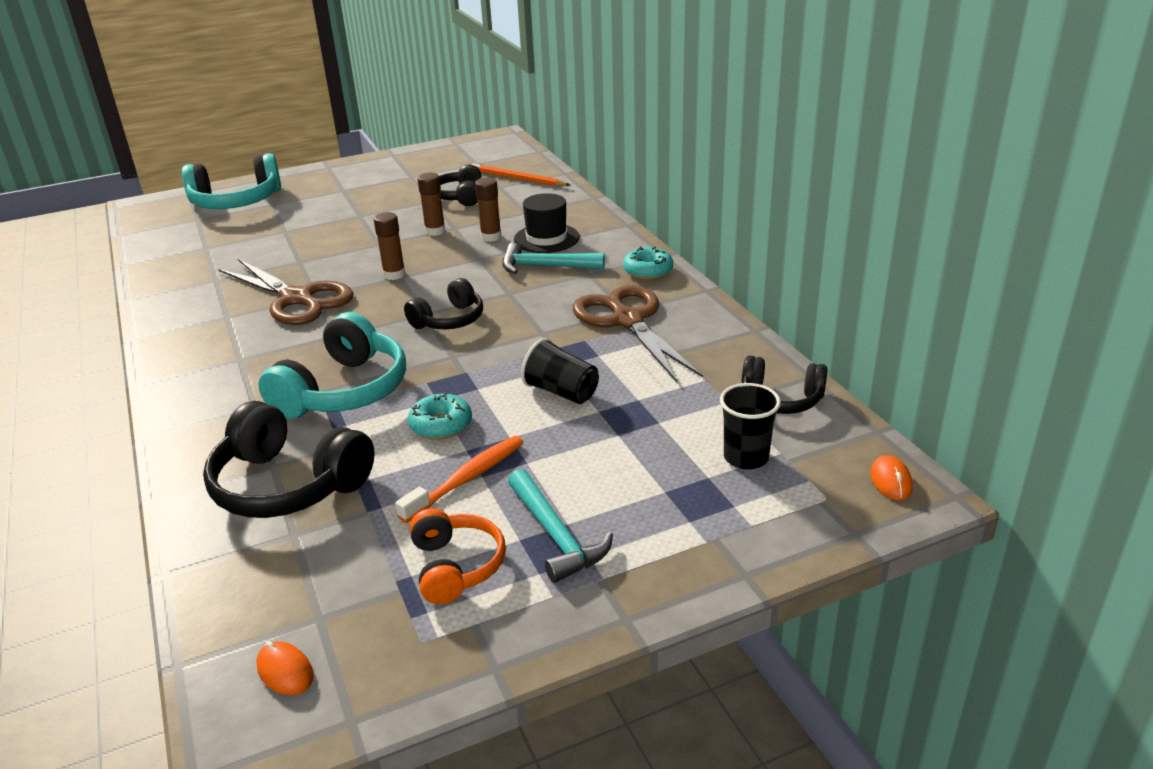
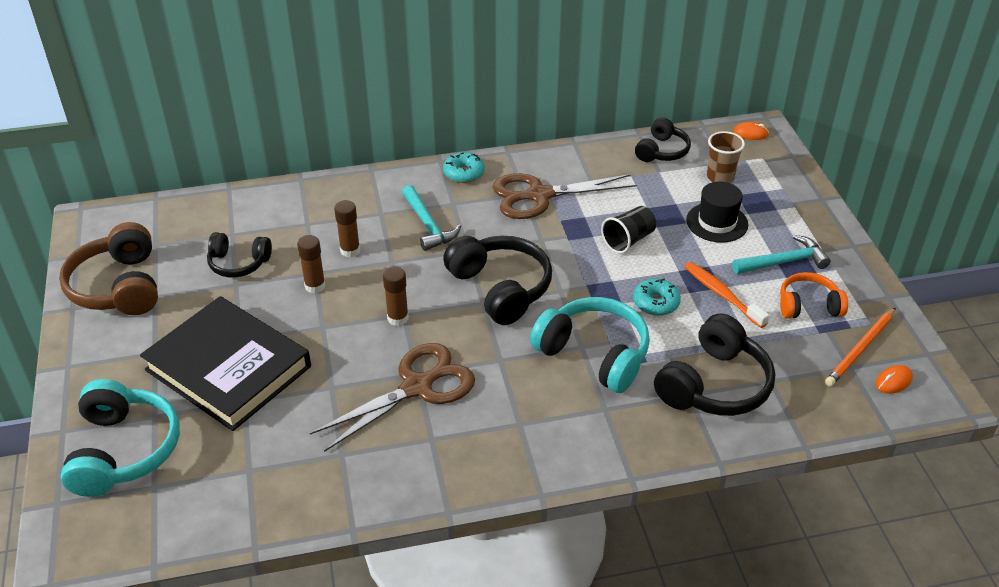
camera: 80 degrees left, 10 degrees up
(324, 218) = (228, 368): none -> black book
(420, 163) = (119, 286): none -> brown headphones
(449, 320) = (500, 288): black headphones -> black headphones, size x1.65
(517, 179) = (220, 220): orange pencil -> orange pencil (860, 349)
(545, 266) = (428, 225): turquoise hammer -> turquoise hammer turned 45 degrees counterclockwise
(546, 238) = (373, 218): black hat -> black hat (717, 222)
(746, 457) = (720, 177): black cup -> brown cup

